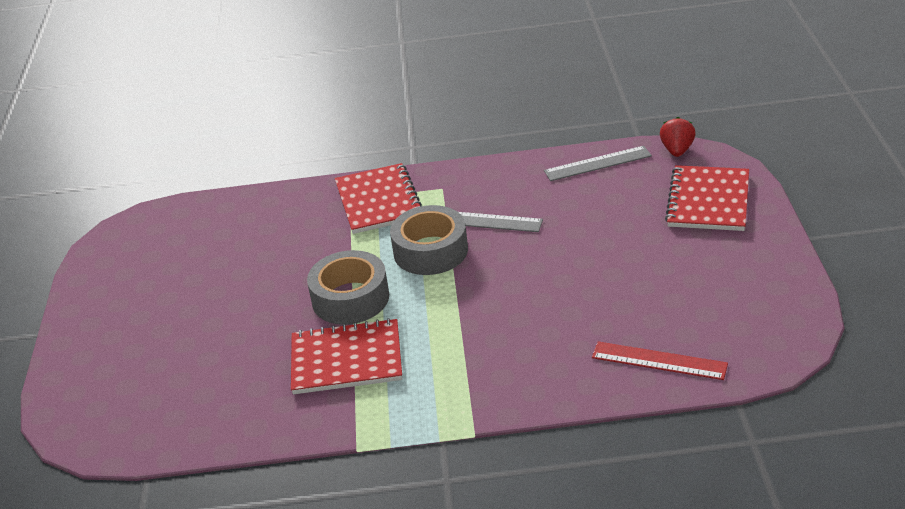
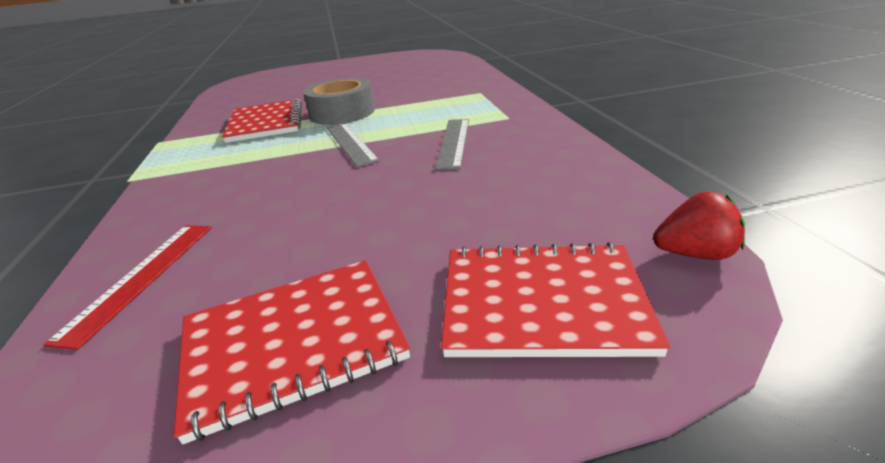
camera: 80 degrees right, 5 degrees down
(378, 201) = (480, 100): red notebook -> red notebook (293, 342)
(430, 251) = (403, 128): grey tape -> none
(597, 163) = (604, 188): grey ruler -> grey ruler (351, 143)

